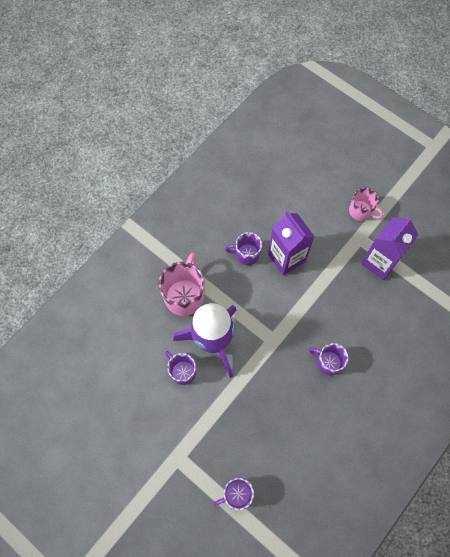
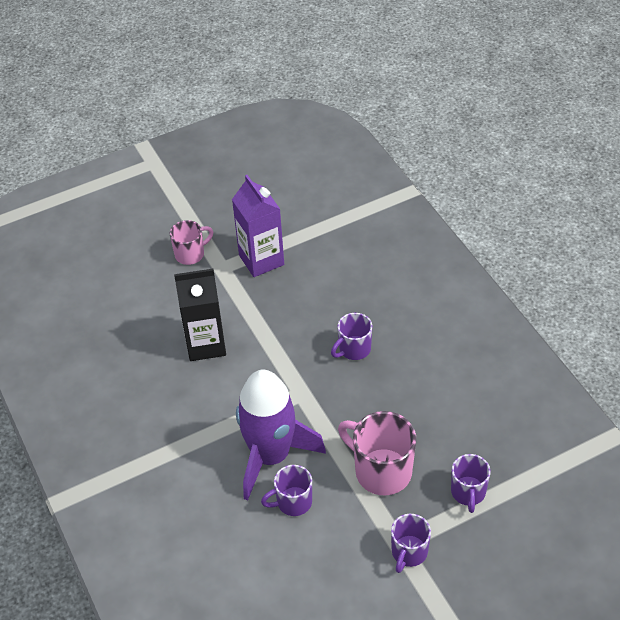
camera: 65 degrees left, 20 degrees down
(185, 295) = (194, 467): pink mug -> pink mug (381, 471)
(246, 254) = (178, 383): purple mug -> purple mug (409, 552)
(286, 258) = (206, 344): purple carton -> black carton

